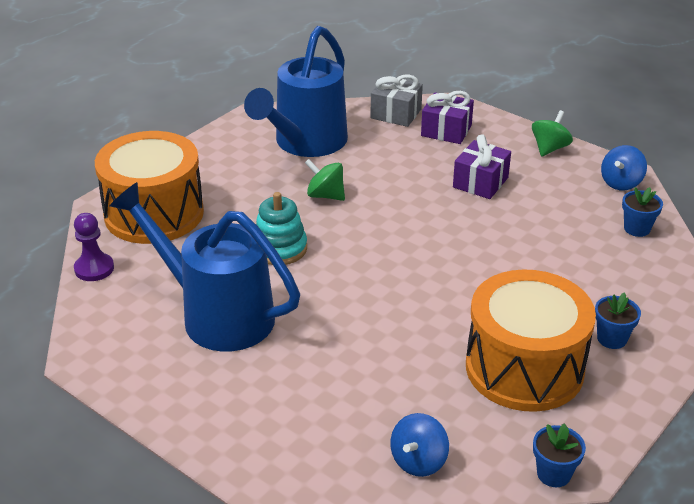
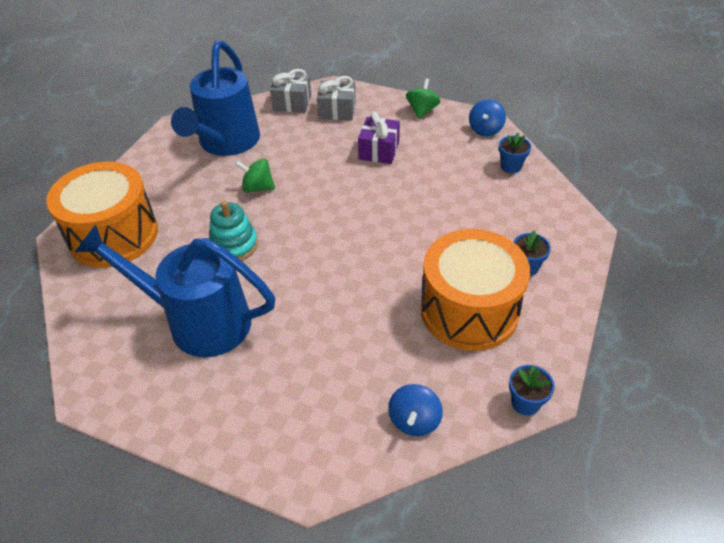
camera: 15 degrees left, 10 degrees up
(94, 268) = (74, 301): purple pawn -> none
(446, 131) = (337, 110): purple gift -> grey gift

